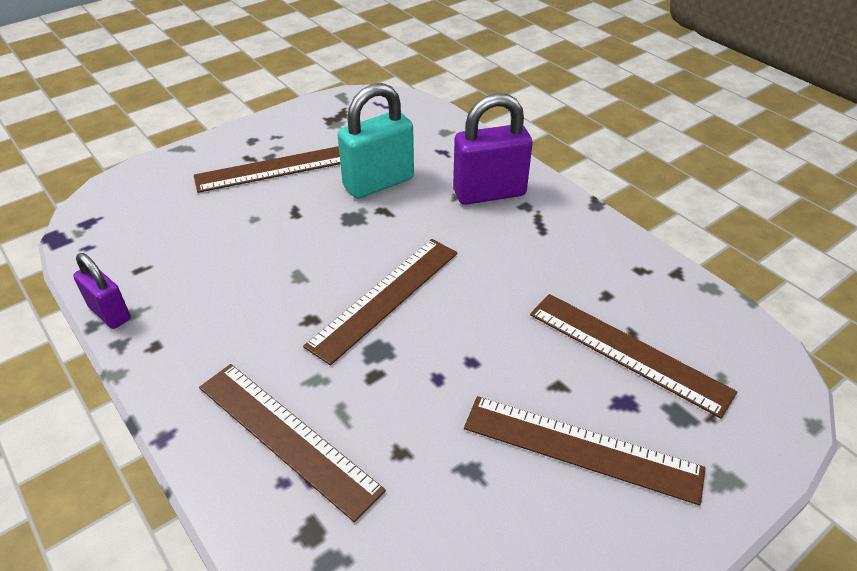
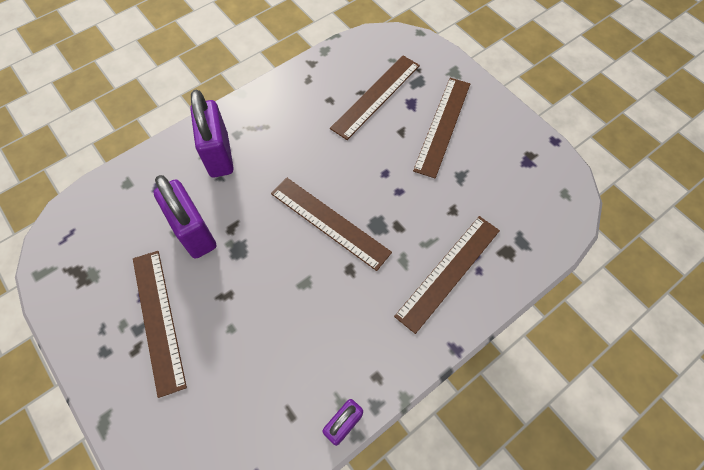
camera: 90 degrees left, 20 degrees up
(378, 183) = (194, 232): turquoise padlock -> purple padlock

